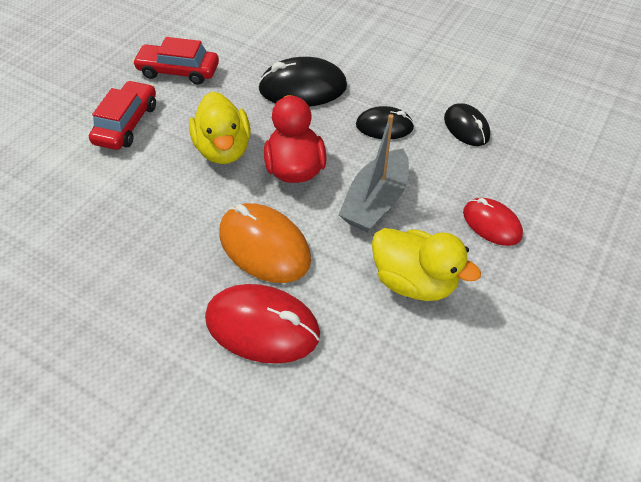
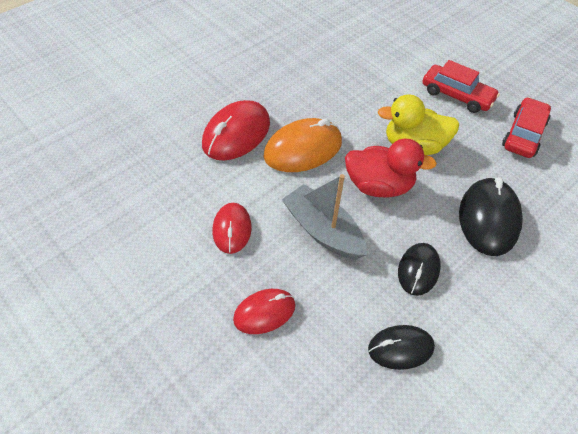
camera: 105 degrees right, 0 degrees up
(414, 281) = (232, 229): yellow duck -> red mouse

